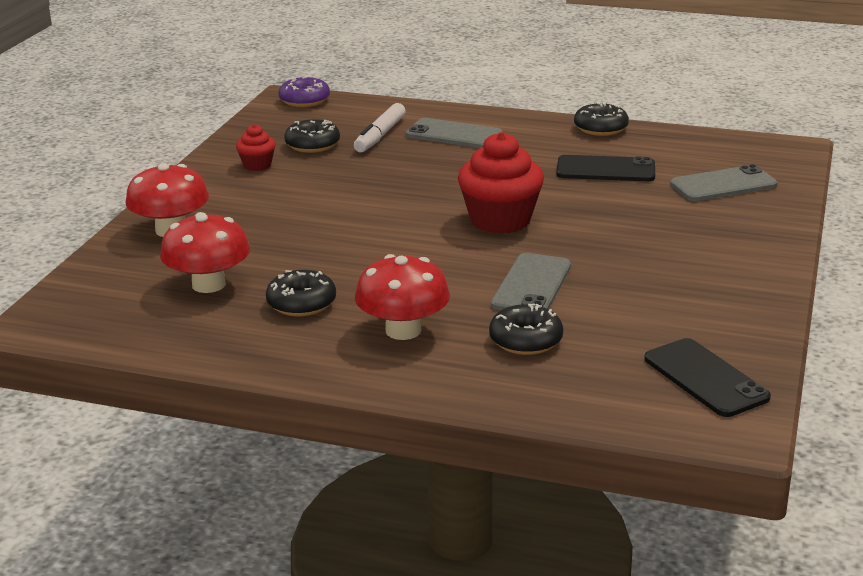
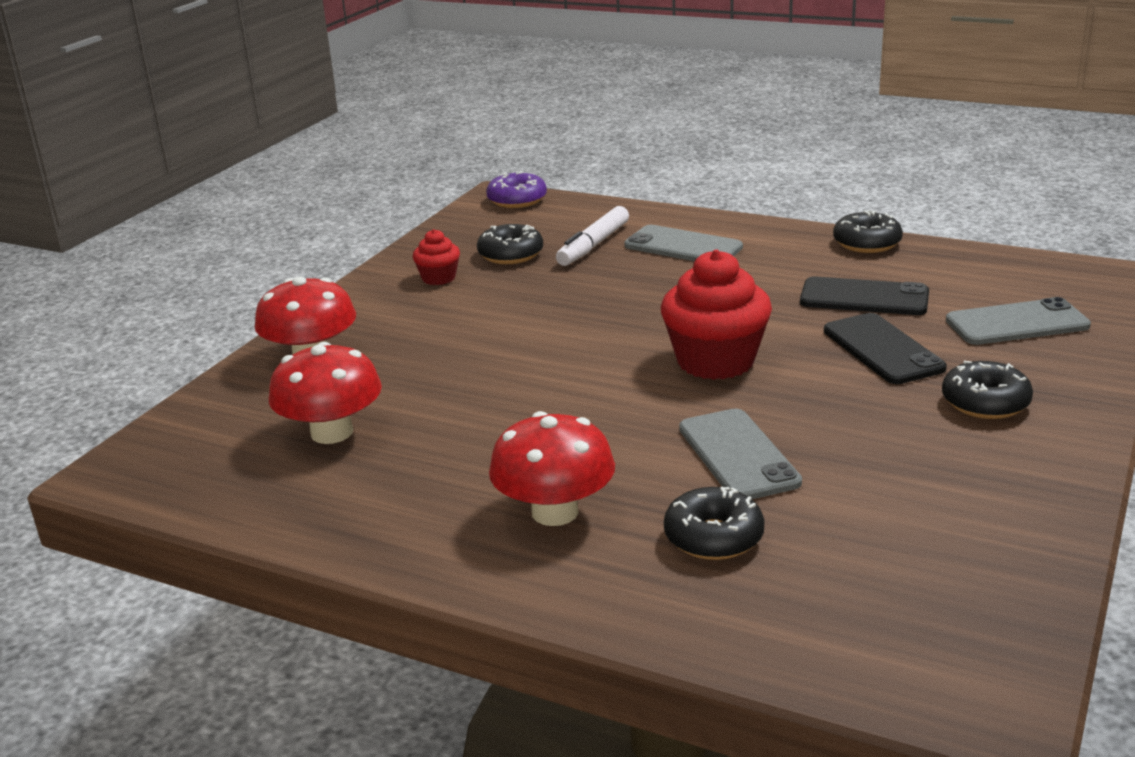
camera: 10 degrees right, 0 degrees up
(301, 303) = (436, 465): black donut -> black donut (985, 403)
(532, 285) = (738, 455): grey phone -> grey phone turned 45 degrees counterclockwise
(705, 378) = (957, 614): black phone -> black phone (883, 349)

